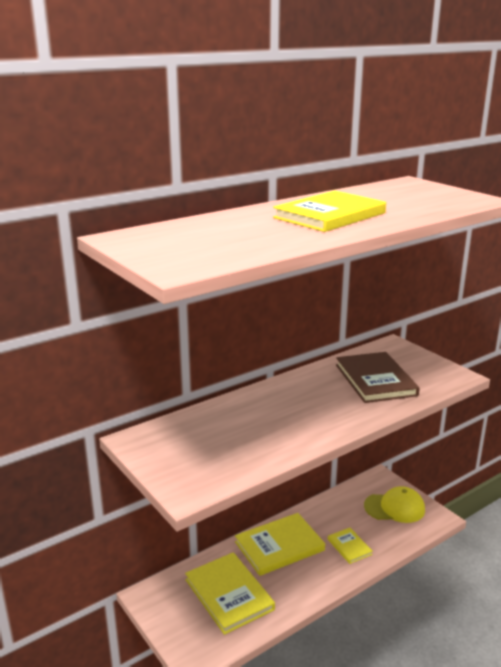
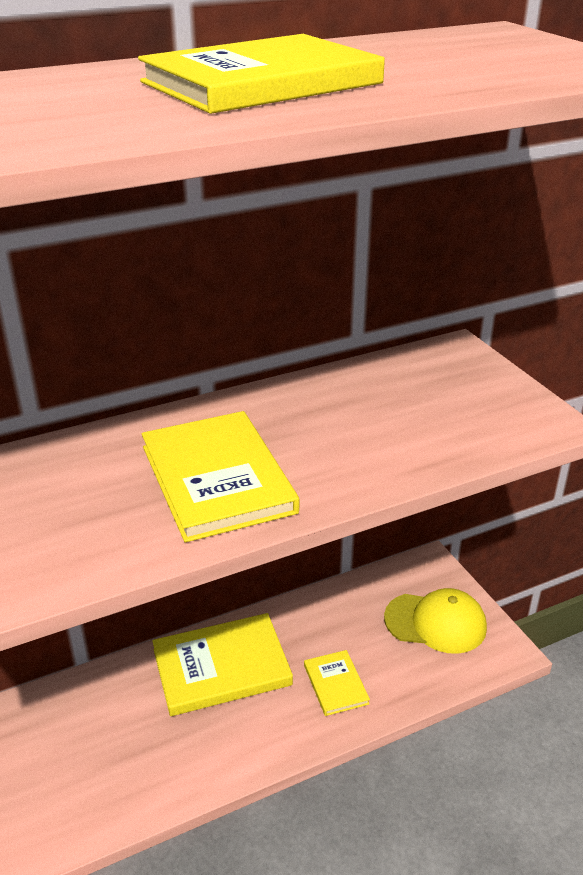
camera: 10 degrees right, 10 degrees up
(229, 594) = (109, 743): yellow book -> yellow book (217, 479)
(375, 380) = (391, 416): brown book -> none

